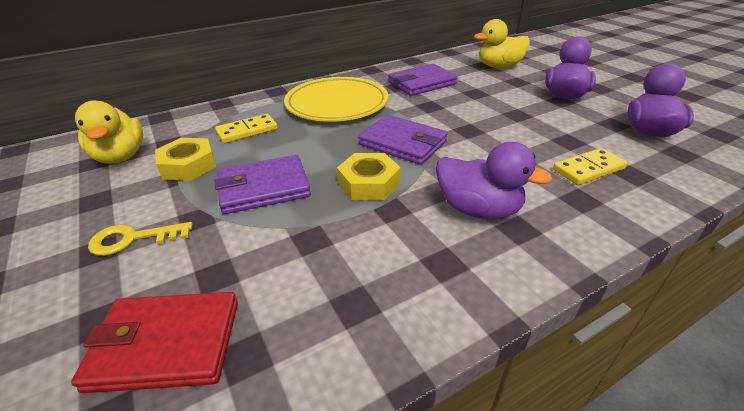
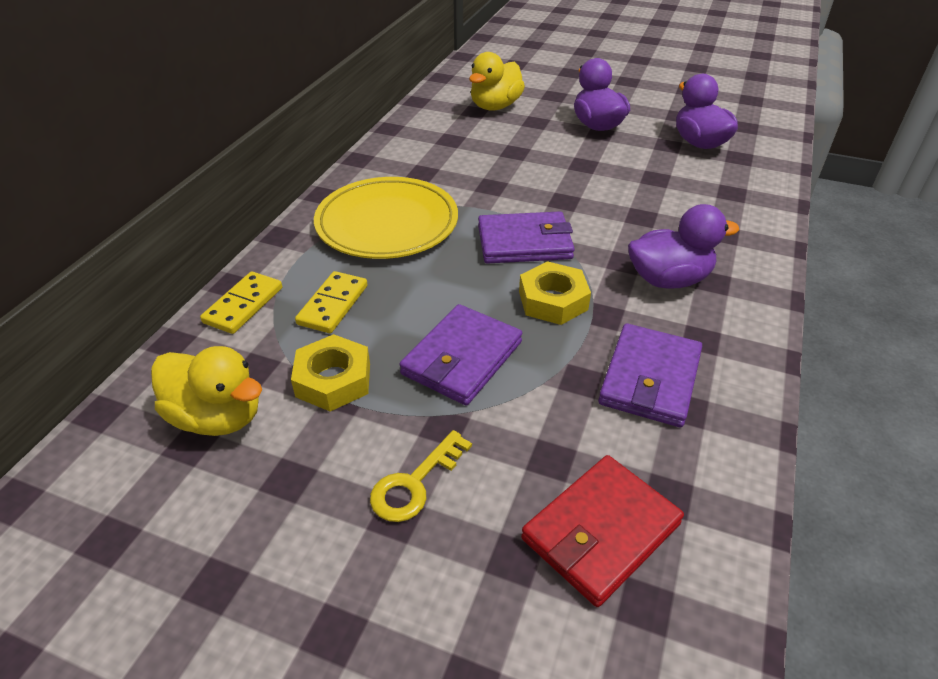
camera: 40 degrees left, 5 degrees up
(421, 83) = (444, 158): purple wallet -> purple wallet (649, 379)
(588, 169) = (698, 201): yellow domino -> yellow domino (243, 305)

